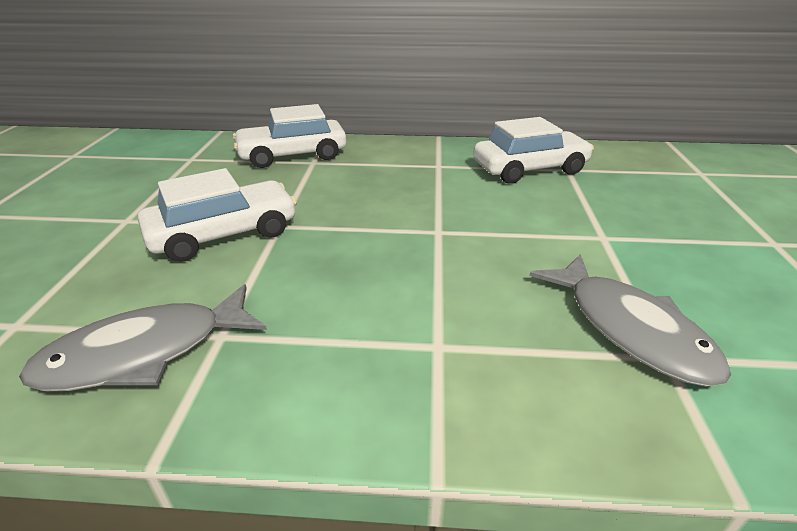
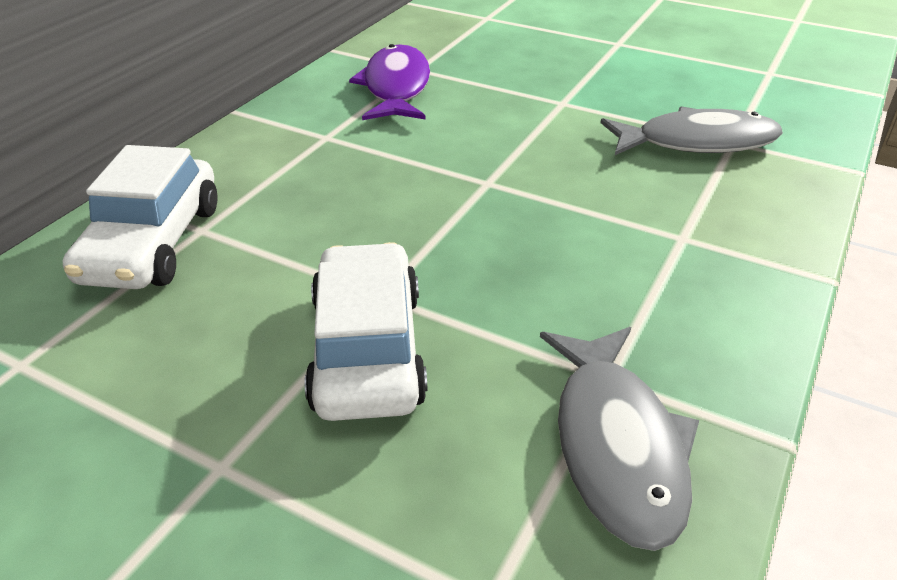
camera: 65 degrees left, 5 degrees up
(529, 169) = (396, 87): white car -> purple fish

